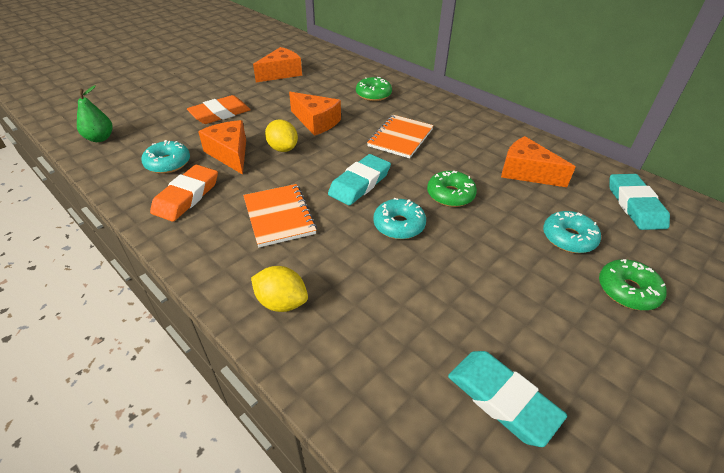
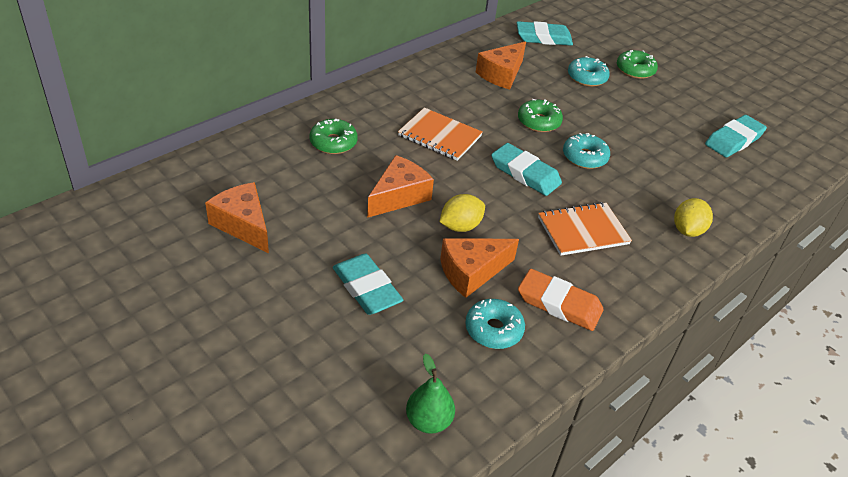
camera: 90 degrees left, 0 degrees up
(220, 114) = (366, 288): orange eraser -> turquoise eraser

